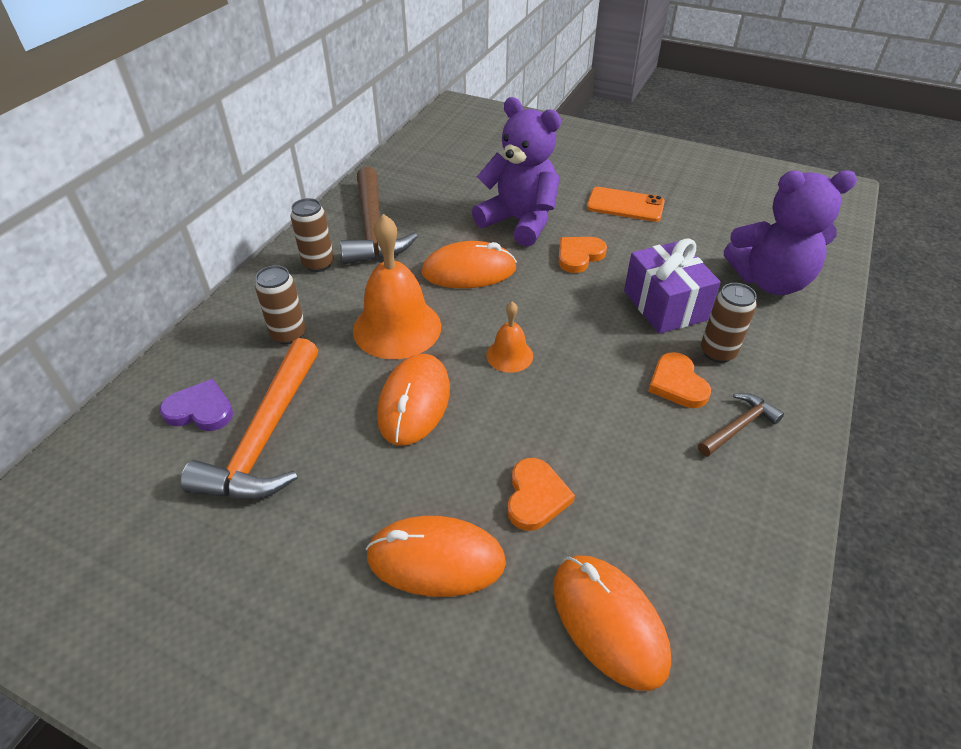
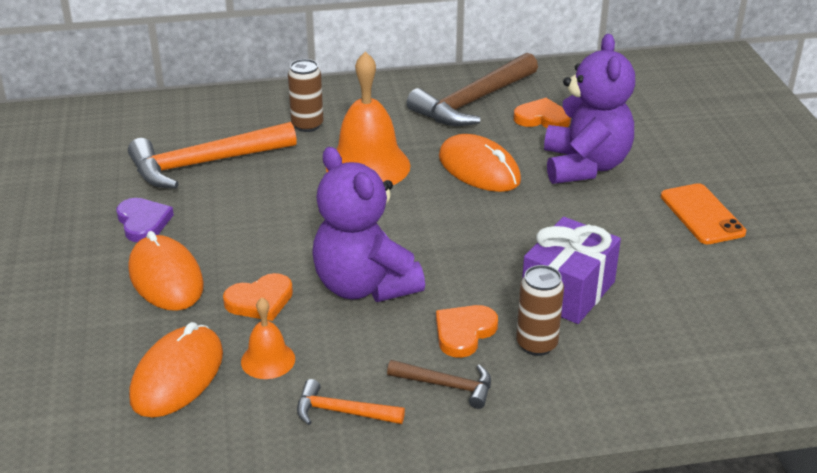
camera: 55 degrees right, 10 degrees down
(200, 410) = (202, 128): purple heart -> purple heart (143, 222)
(318, 264) = (397, 100): brown can -> none
(414, 402) = (298, 208): orange mouse -> none
(509, 355) = (398, 230): orange bell -> orange bell (268, 360)
(579, 256) = (578, 217): orange heart -> orange heart (542, 118)
(736, 511) = (342, 412): none -> orange hammer
(770, 281) = (698, 348): purple teddy bear -> purple teddy bear (364, 286)

